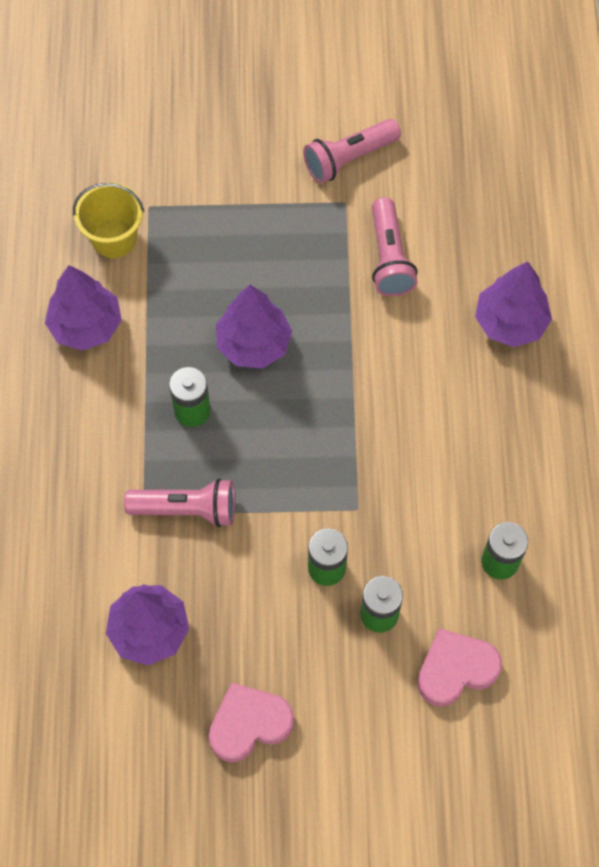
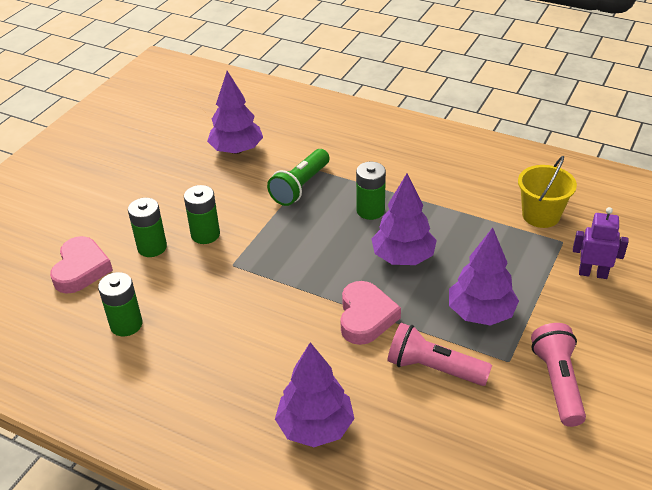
camera: 120 degrees right, 25 degrees down
(86, 325) = (471, 182): purple tree -> purple tree (480, 313)
(186, 168) = (593, 273): none -> purple robot
(187, 509) = (300, 187): pink flashlight -> green flashlight
(249, 724) = (145, 170): pink heart -> pink heart (365, 317)

